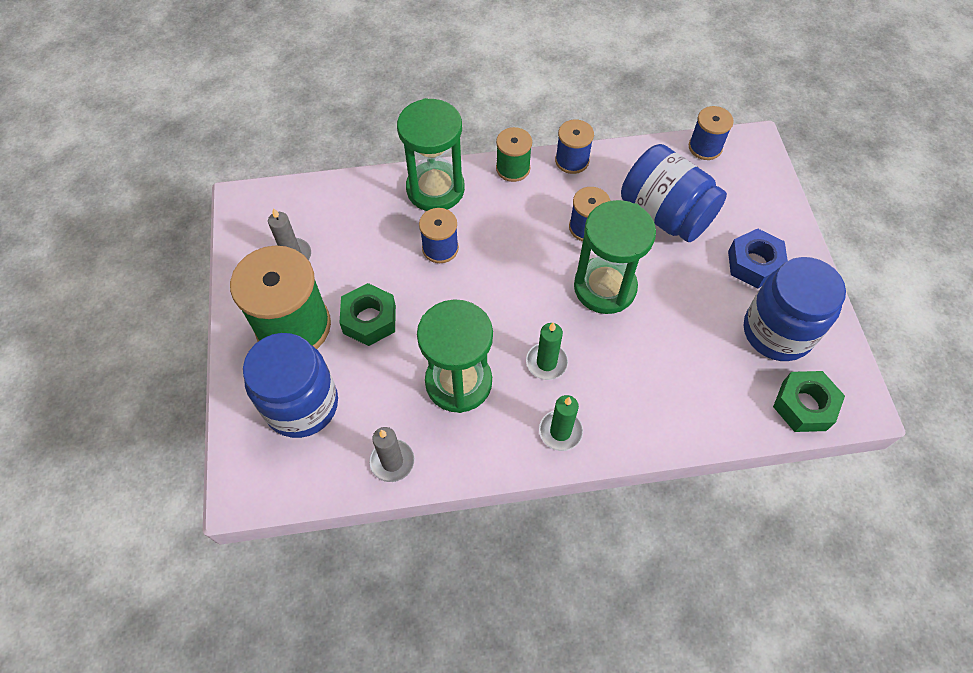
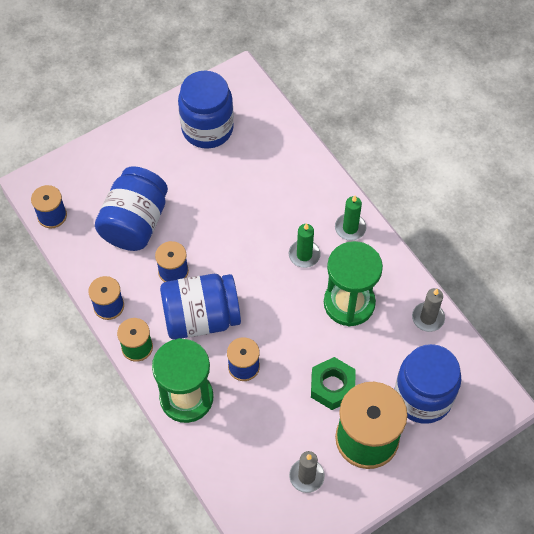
camera: 115 degrees left, 0 degrees up
(517, 232) = (201, 318): none -> blue jar
(605, 287) = (223, 240): green hourglass -> none
(754, 264) = (156, 155): blue nut -> none
(804, 406) = (257, 102): green nut -> none

